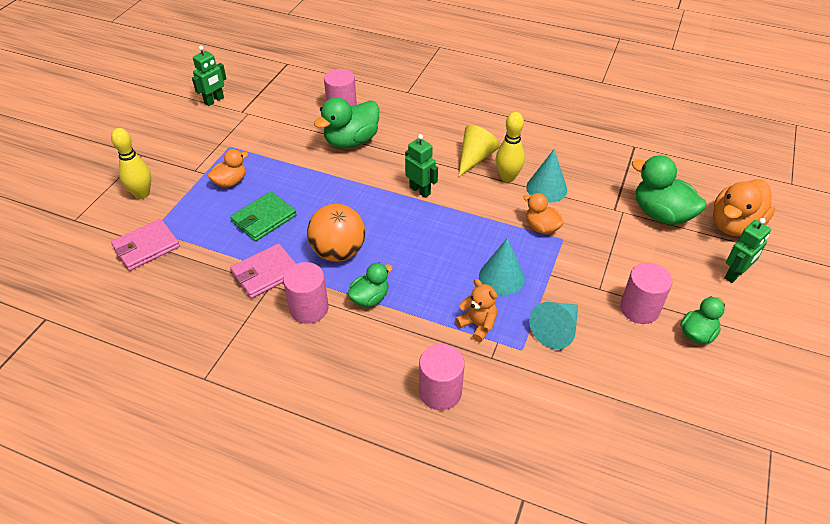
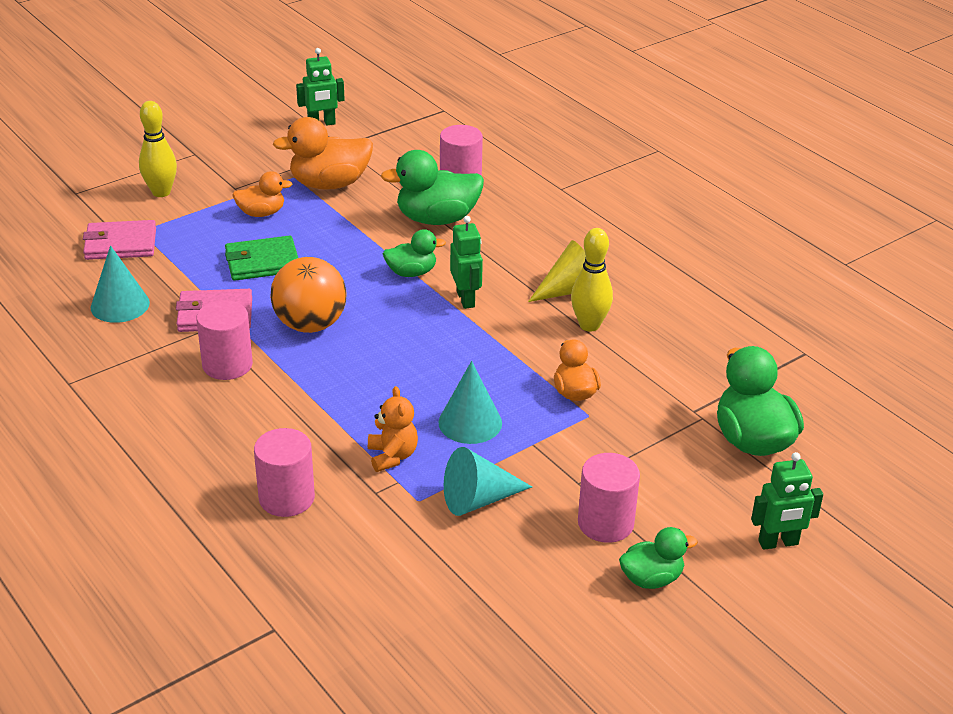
camera: 30 degrees right, 10 degrees down
(370, 298) = (300, 382): green duck -> green duck (411, 272)
(546, 188) = (628, 355): turquoise cone -> turquoise cone (120, 305)
(734, 225) = (844, 492): orange duck -> orange duck (329, 184)

